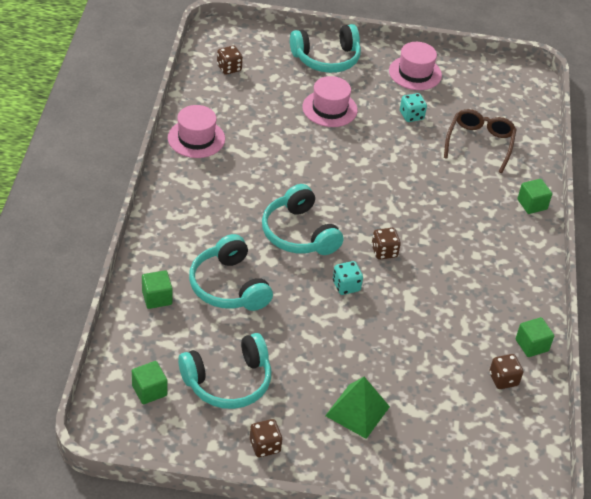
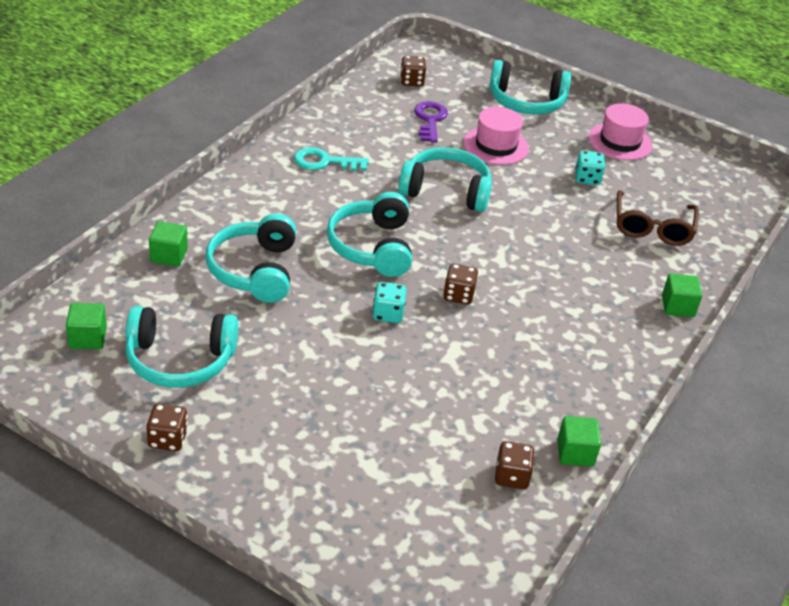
camera: 25 degrees right, 5 degrees down
(196, 138) = (328, 130): pink hat -> none
(213, 170) = (324, 162): none -> turquoise key
(266, 101) = (430, 120): none -> purple key
(319, 164) = (446, 191): none -> turquoise headphones
(357, 411) = (304, 443): green pyramid -> none
(479, 143) = (652, 227): brown glasses -> brown glasses turned 150 degrees clockwise

